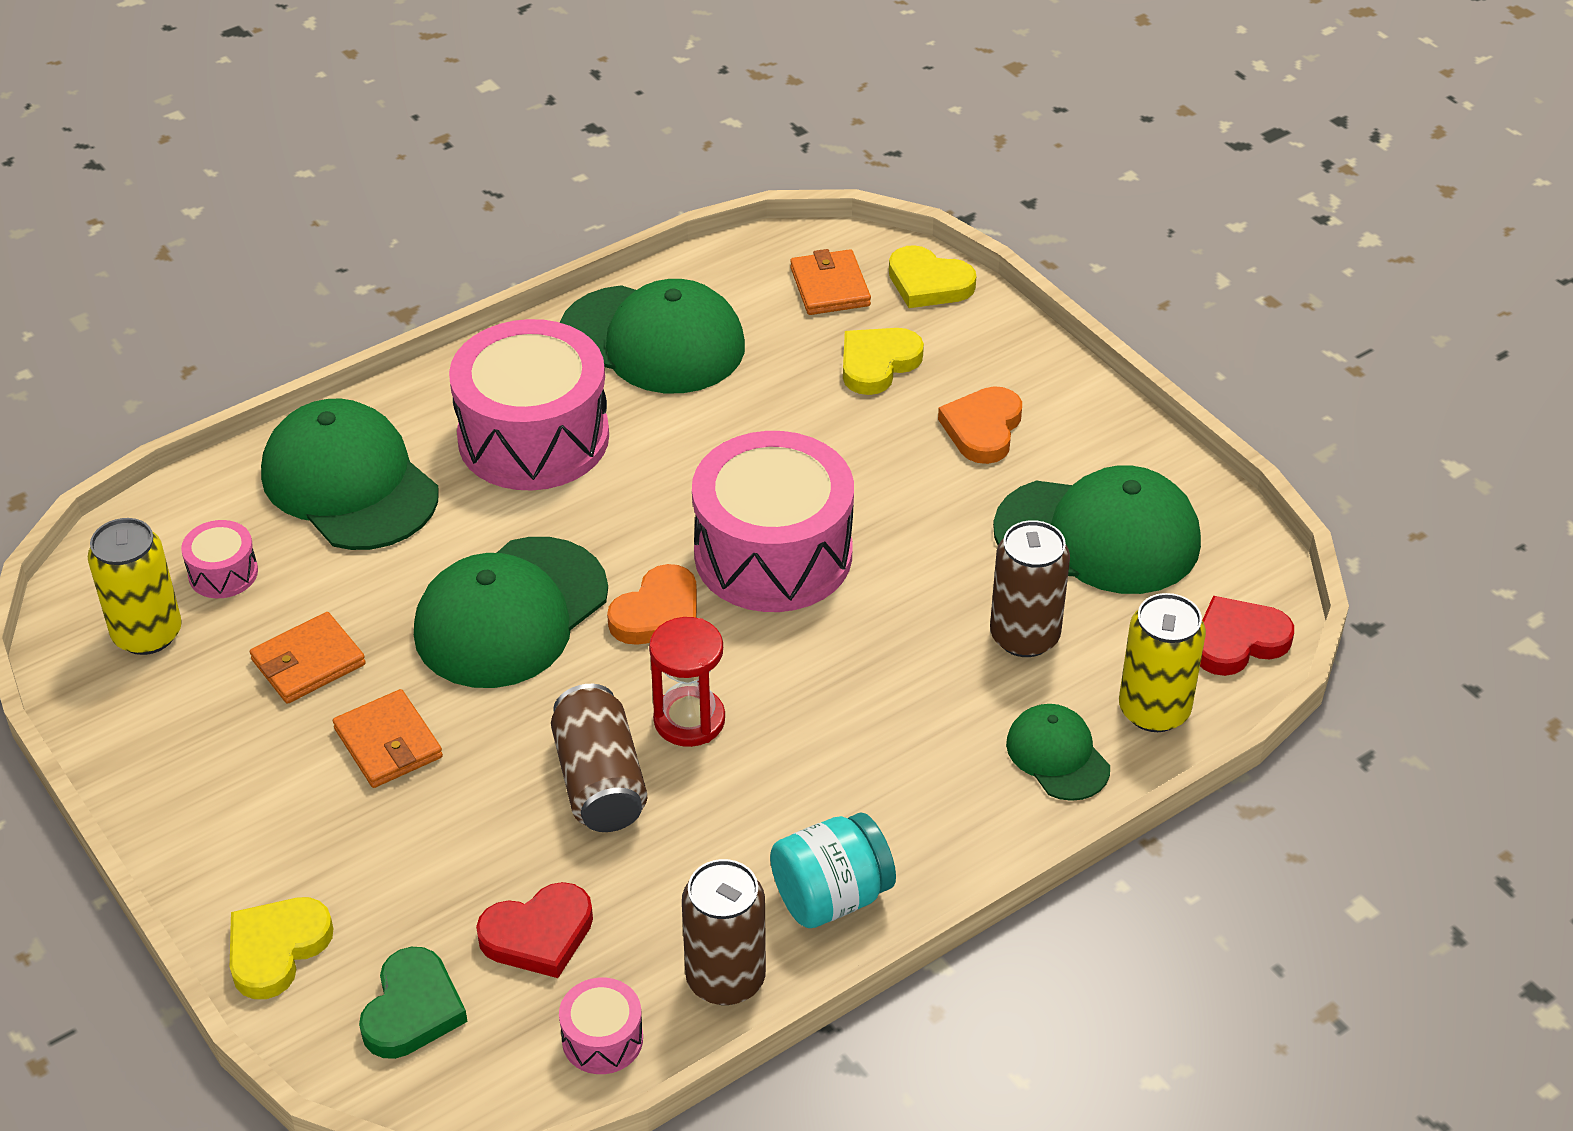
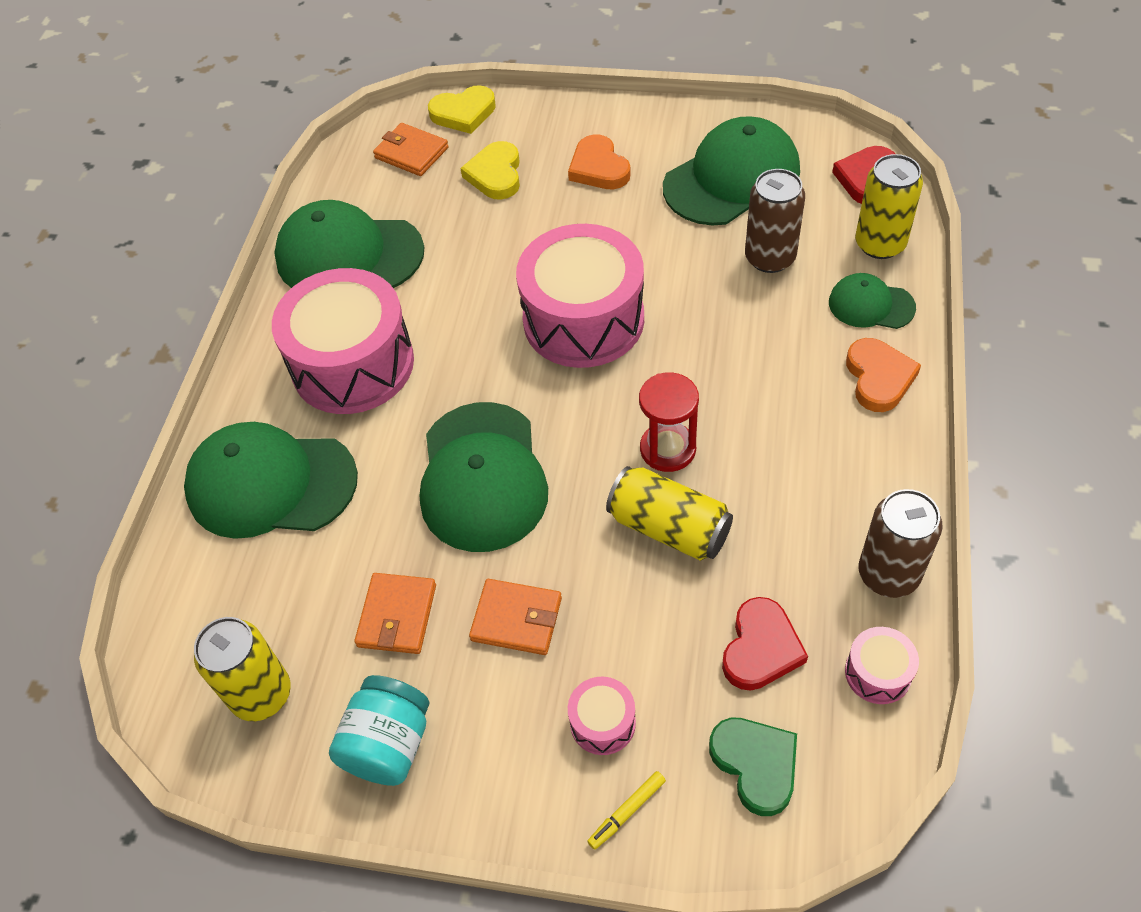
camera: 40 degrees left, 10 degrees up
(223, 573) = (261, 610): pink drum -> pink drum (602, 723)
(276, 949) = (627, 812): yellow heart -> yellow marker
(599, 781) = (669, 528): brown can -> yellow can
(653, 340) = (349, 255): green cap -> green cap turned 150 degrees counterclockwise
(658, 613) = (567, 404): orange heart -> orange heart (879, 378)
(831, 897) = (874, 478): turquoise jar -> turquoise jar (388, 745)

